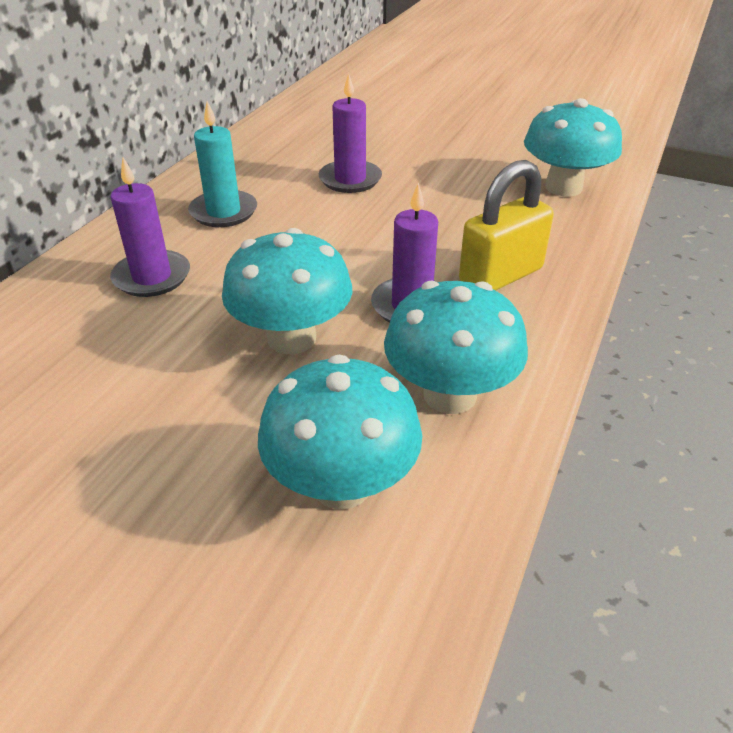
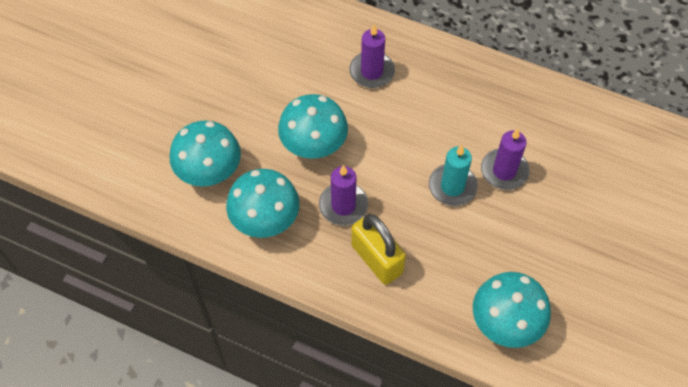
camera: 90 degrees right, 20 degrees up
(223, 212) = (449, 97): turquoise candle -> turquoise candle (452, 186)

